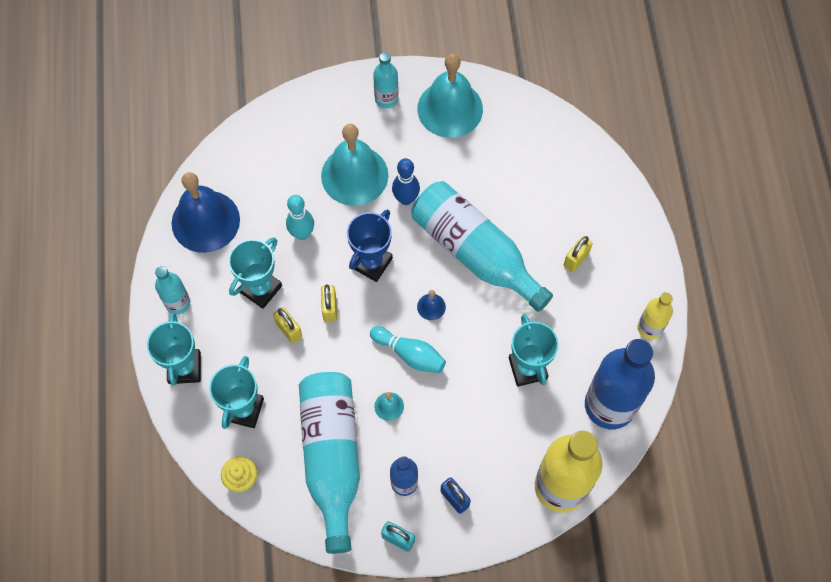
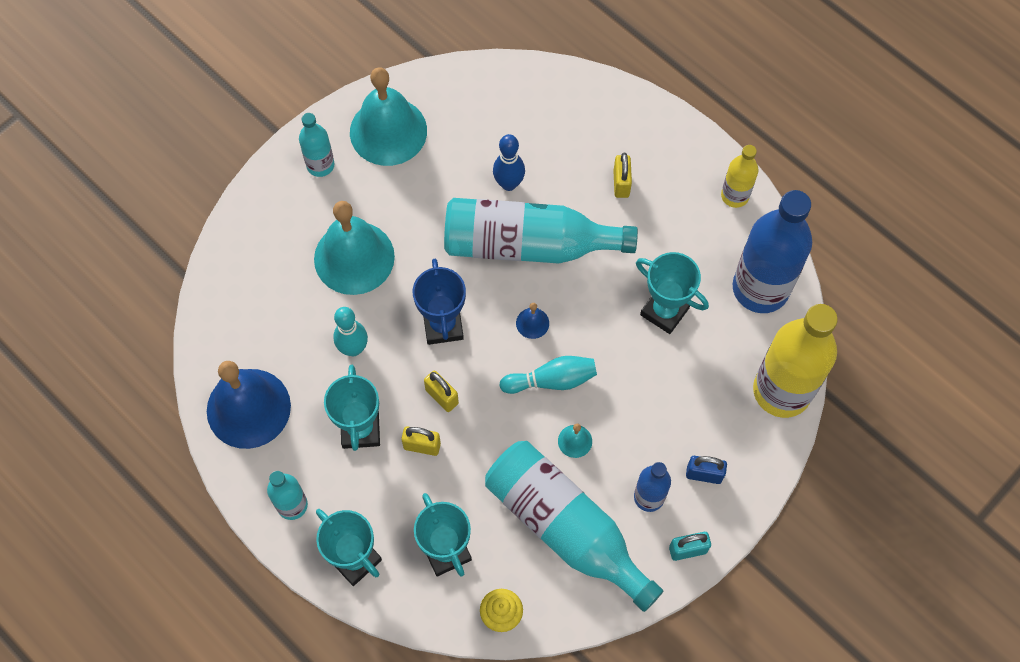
camera: 40 degrees left, 0 degrees up
(406, 199) = (422, 243): blue bowling pin -> blue bowling pin (509, 184)

